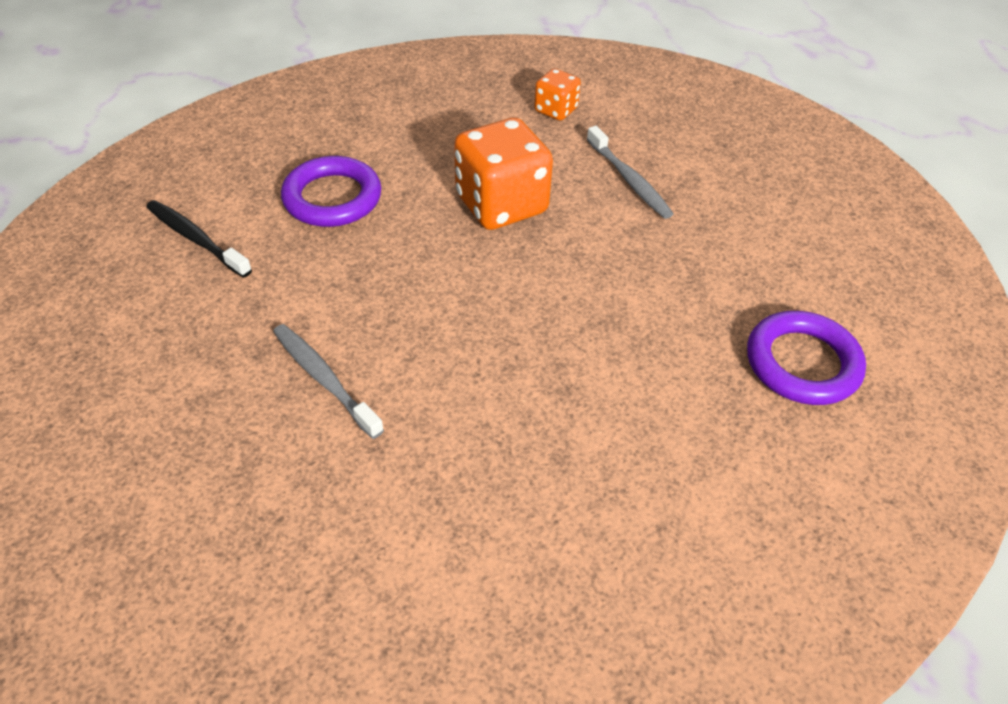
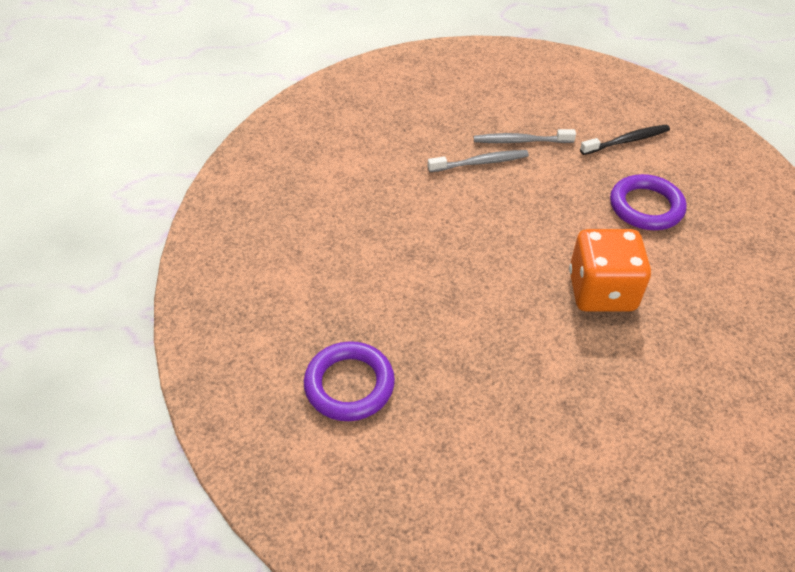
camera: 120 degrees right, 0 degrees up
(556, 110) = (728, 384): orange dice -> none
(629, 180) = (600, 388): grey toothbrush -> grey toothbrush (520, 141)

